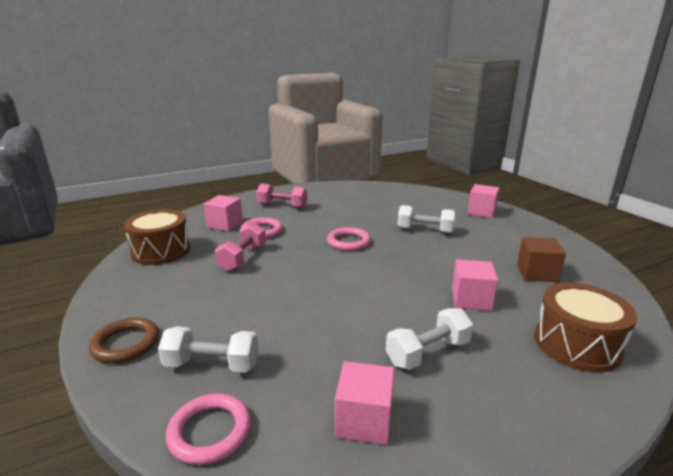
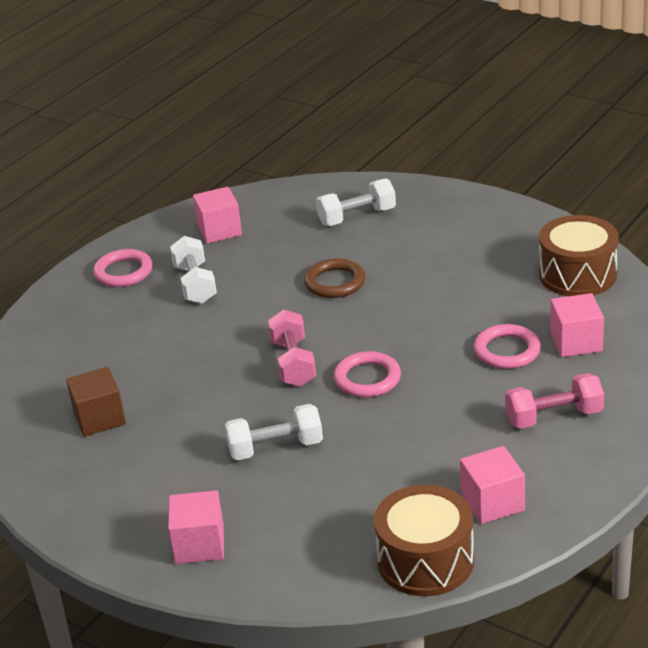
camera: 155 degrees right, 10 degrees up
(126, 343) = (443, 202): brown ring -> brown ring (335, 282)
(210, 432) = (311, 193): pink ring -> pink ring (123, 272)
(243, 258) = (469, 304): pink dumbbell -> pink dumbbell (293, 363)
(428, 352) = (195, 284): white dumbbell -> white dumbbell turned 45 degrees counterclockwise
(471, 299) = (172, 349): pink cube -> pink cube (492, 502)
(576, 344) = (65, 338): brown drum -> brown drum (425, 560)

